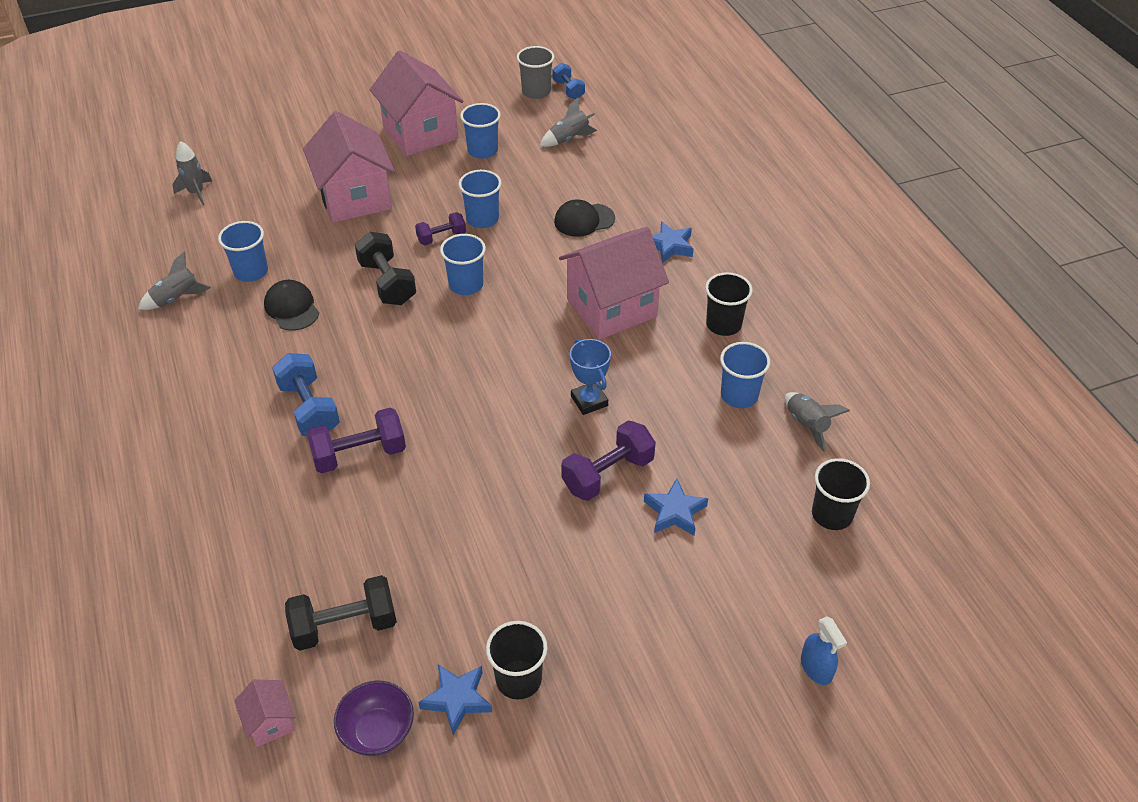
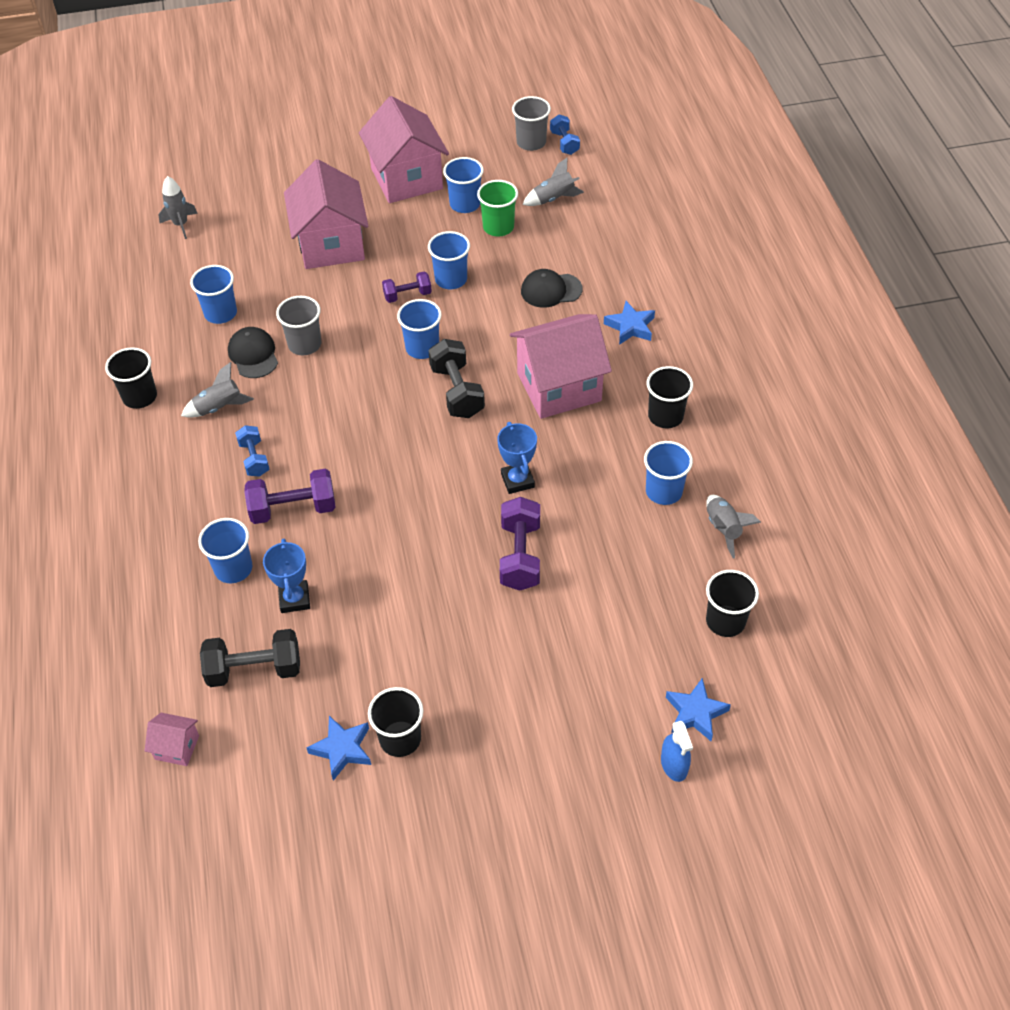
camera: 10 degrees right, 5 degrees up
(176, 298) = (148, 334): grey rocket -> grey rocket (219, 407)
(176, 360) = (140, 397): none -> black cup
(270, 722) = (177, 747): pink house -> pink house turned 60 degrees counterclockwise
(304, 522) = (233, 568): none -> blue cup
(309, 409) = (254, 459): blue dumbbell -> blue dumbbell, size x0.62
(344, 293) = (304, 344): none -> grey cup
(376, 546) = (294, 599): none -> blue trophy
(378, 732) = (268, 768): purple bowl -> none
(387, 283) = (347, 338): black dumbbell -> black dumbbell (457, 391)
(520, 168) = (498, 227): none -> green cup
(608, 474) = (520, 556): purple dumbbell -> purple dumbbell turned 60 degrees counterclockwise
(675, 512) = (576, 600): blue star -> blue star (695, 713)

